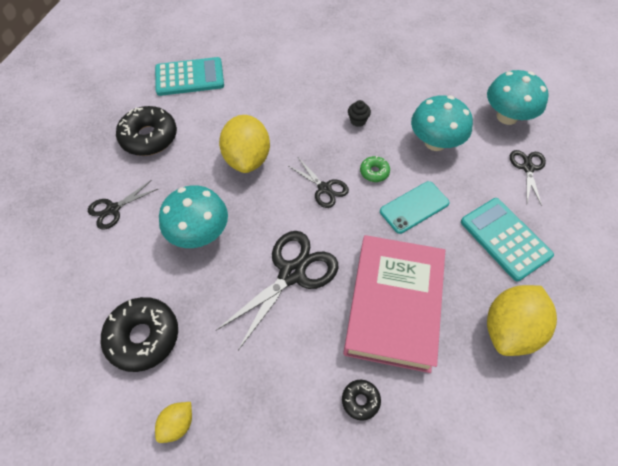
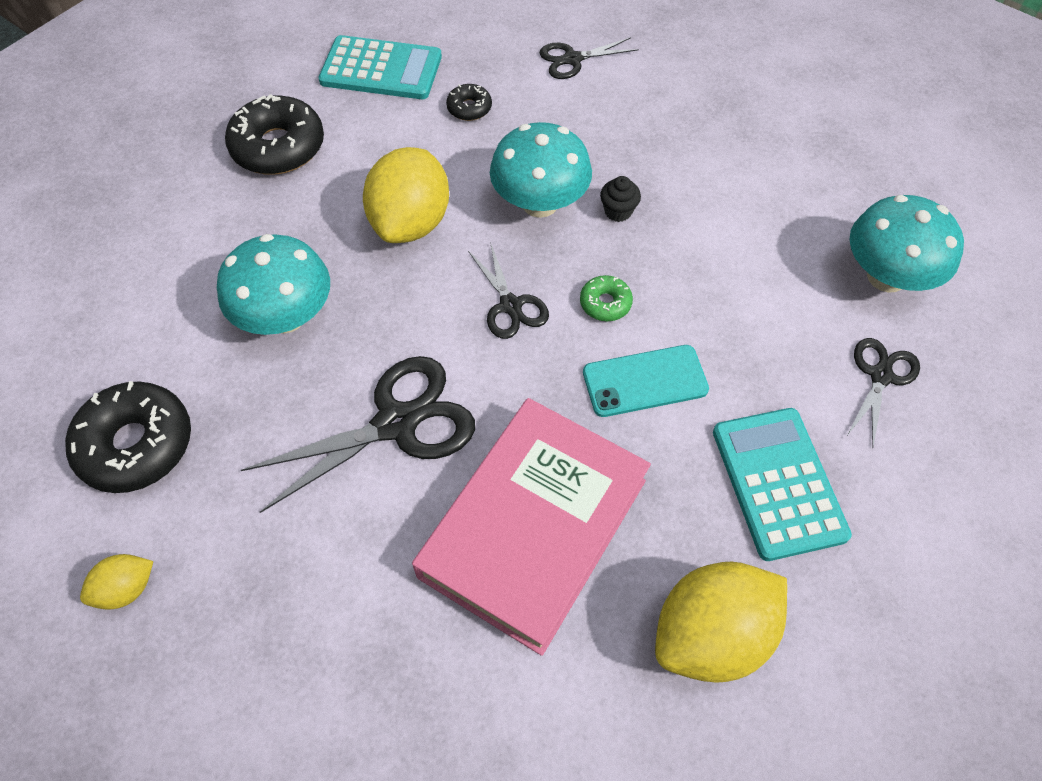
camera: 20 degrees right, 0 degrees up
(113, 209) = (178, 241): black scissors -> black scissors (572, 59)
(360, 400) = (409, 657): black donut -> black donut (469, 108)
(435, 142) = (734, 284): turquoise mushroom -> turquoise mushroom (540, 203)

